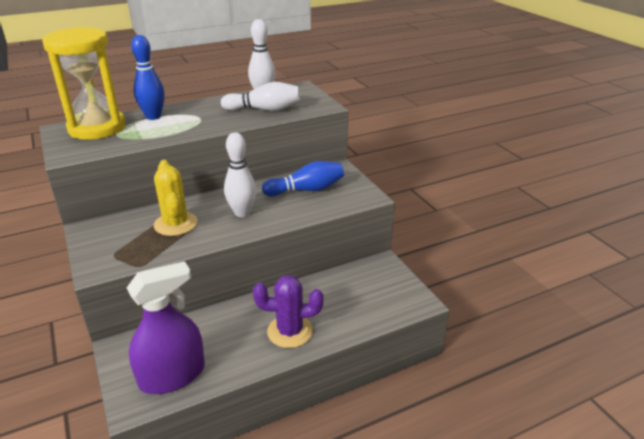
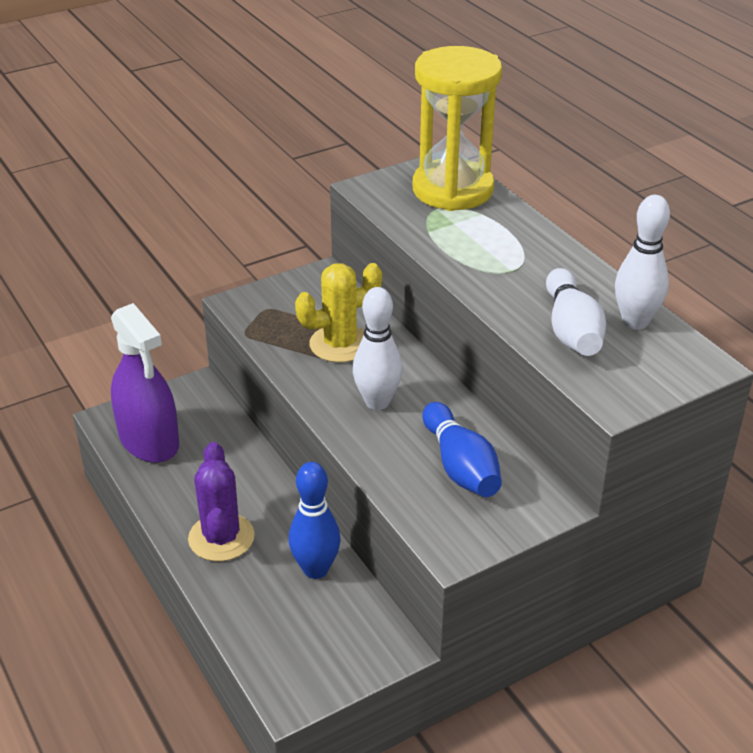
camera: 85 degrees right, 5 degrees up
(153, 117) = (505, 226): blue bowling pin -> blue bowling pin (315, 569)

